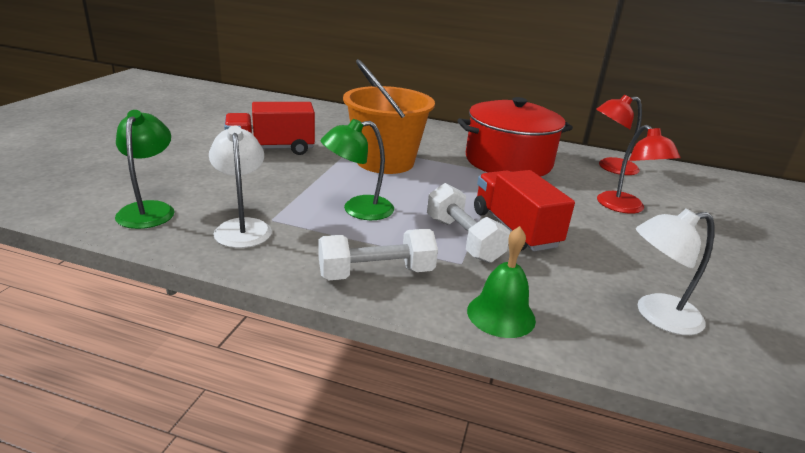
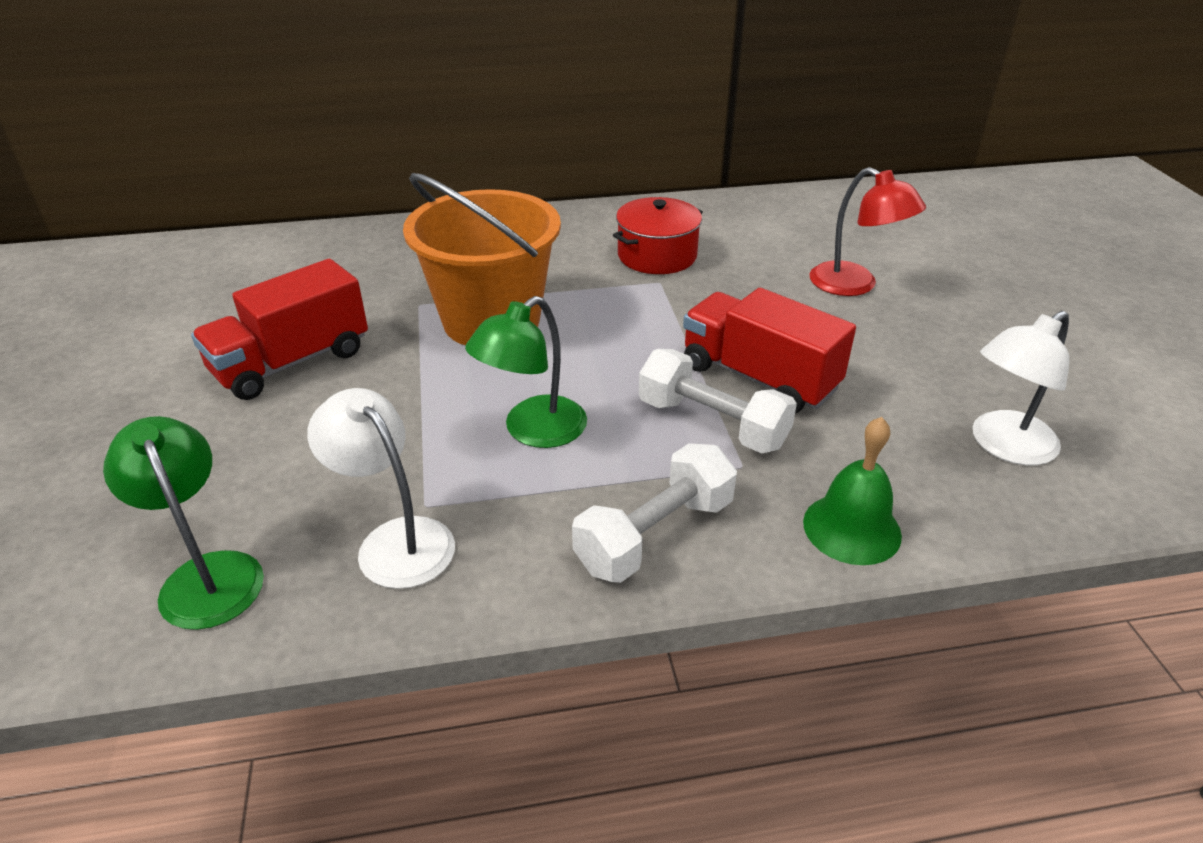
camera: 25 degrees left, 10 degrees up
(508, 161) = (657, 256): red pot -> red pot, size x0.58
(610, 167) = (787, 219): red lamp -> none

